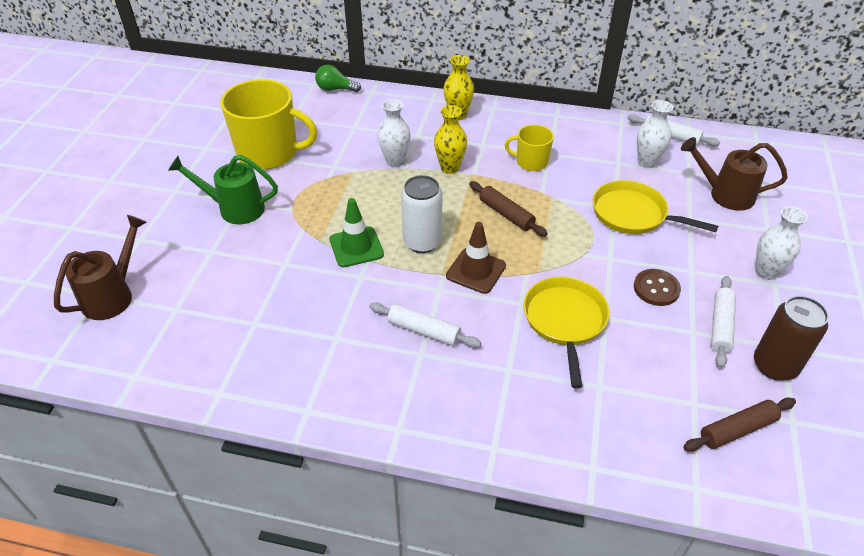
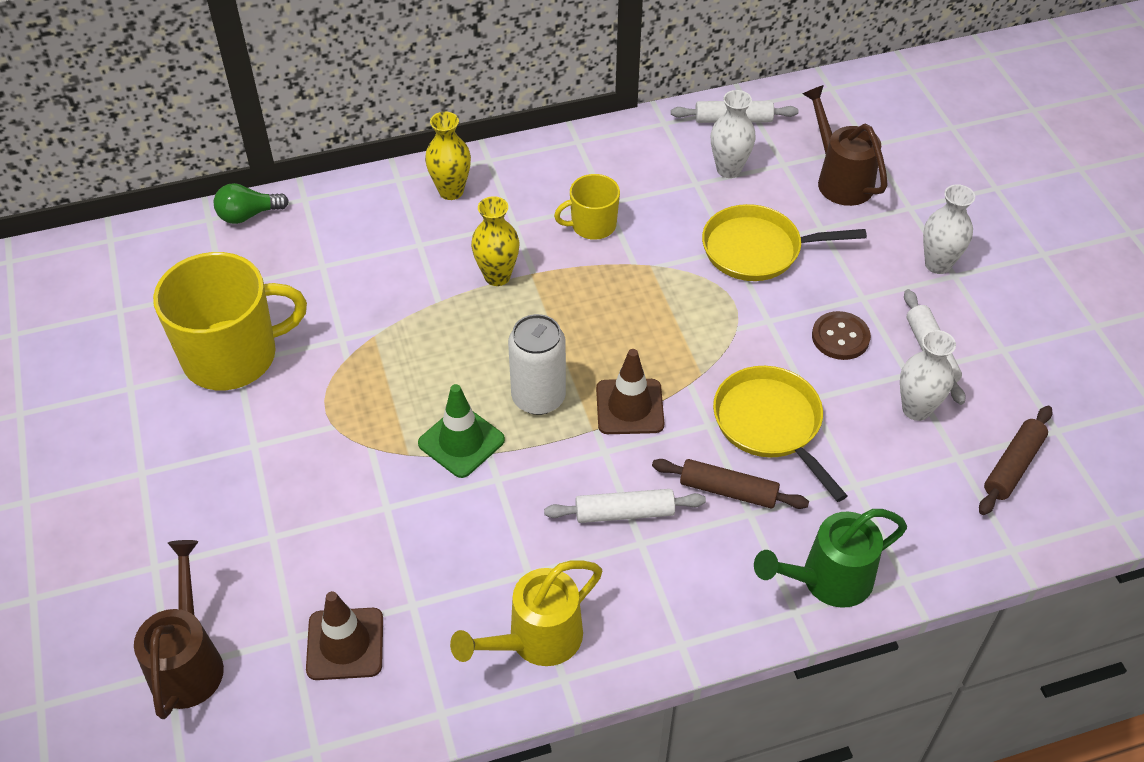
camera: 30 degrees left, 5 degrees up
(199, 326) = (345, 644): none -> brown traffic cone
(234, 208) = (253, 461): green watering can -> green watering can (827, 580)
(308, 379) = (536, 640): none -> yellow watering can
(395, 161) = (418, 296): white vase -> white vase (916, 409)
(506, 214) = (612, 313): brown rolling pin -> brown rolling pin (728, 491)
(725, 194) = (840, 179): brown watering can -> brown watering can turned 75 degrees clockwise
(774, 366) = (1007, 375): brown can -> none

